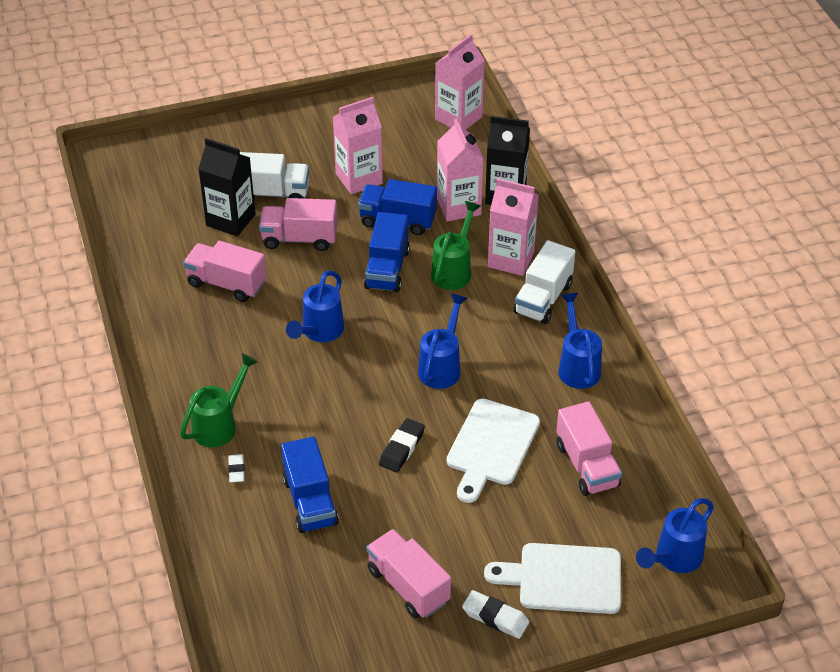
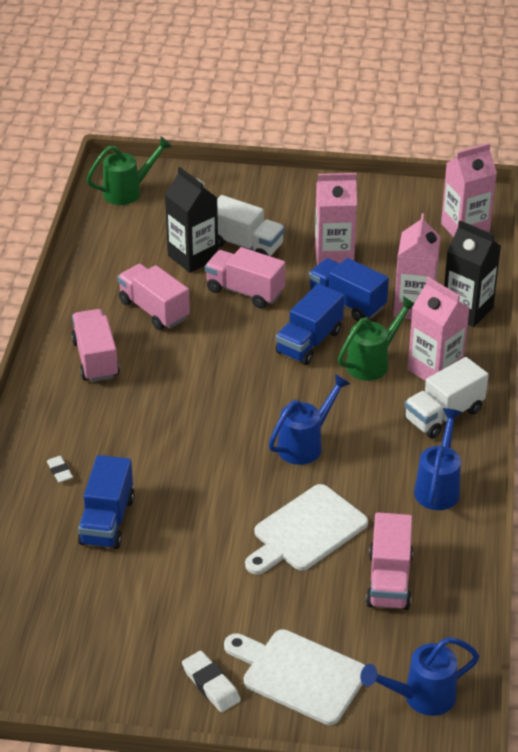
camera: 25 degrees right, 5 degrees down
(220, 424) = (70, 427): green watering can -> green watering can (128, 191)
(236, 470) = (59, 471): white eraser -> white eraser turned 45 degrees counterclockwise
(319, 332) = (210, 378): blue watering can -> none
(402, 448) = (221, 504): black eraser -> none
(408, 586) = (148, 626): pink truck -> pink truck (96, 359)

